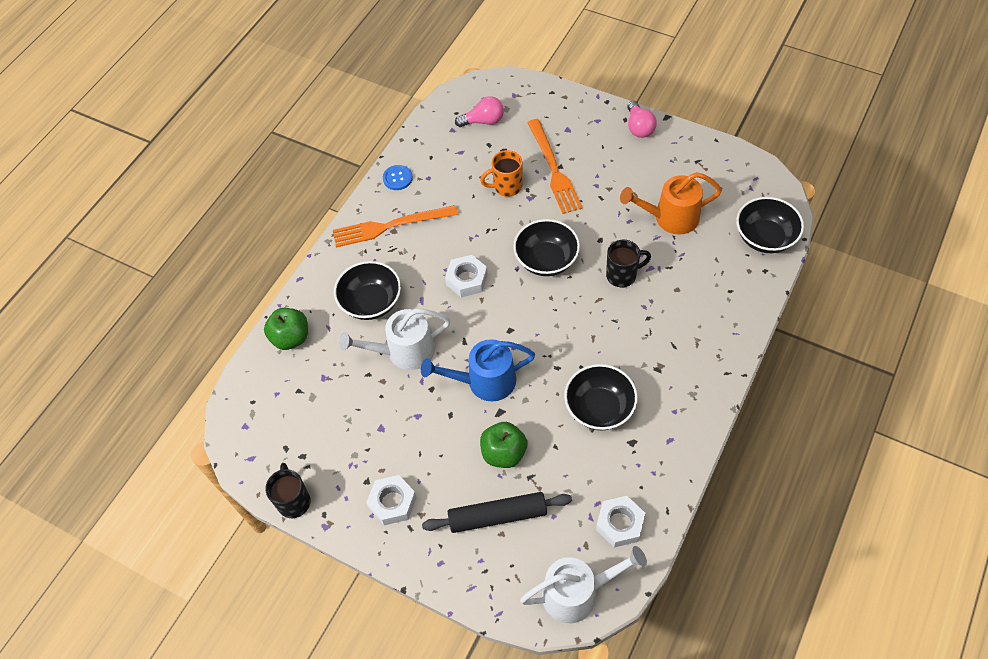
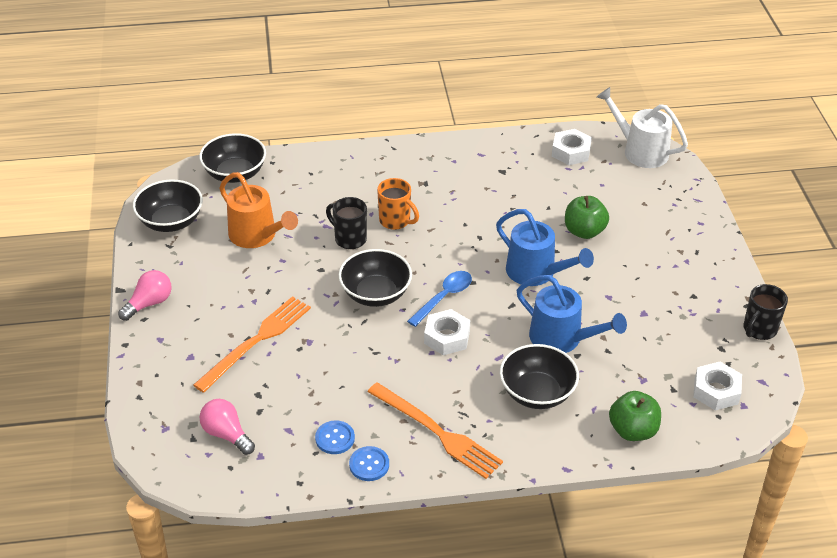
camera: 130 degrees left, 15 degrees down
(392, 502) = (691, 271): white nut -> white nut (716, 391)
(403, 352) = (562, 339): white watering can -> blue watering can
(433, 171) = (335, 438): none -> blue button
(497, 516) = (634, 211): black rolling pin -> none
(506, 187) = (308, 366): orange mug -> orange mug (395, 221)
(508, 301) = (444, 297): none -> blue spoon
(599, 408) = (491, 198): black bowl -> black bowl (171, 221)

